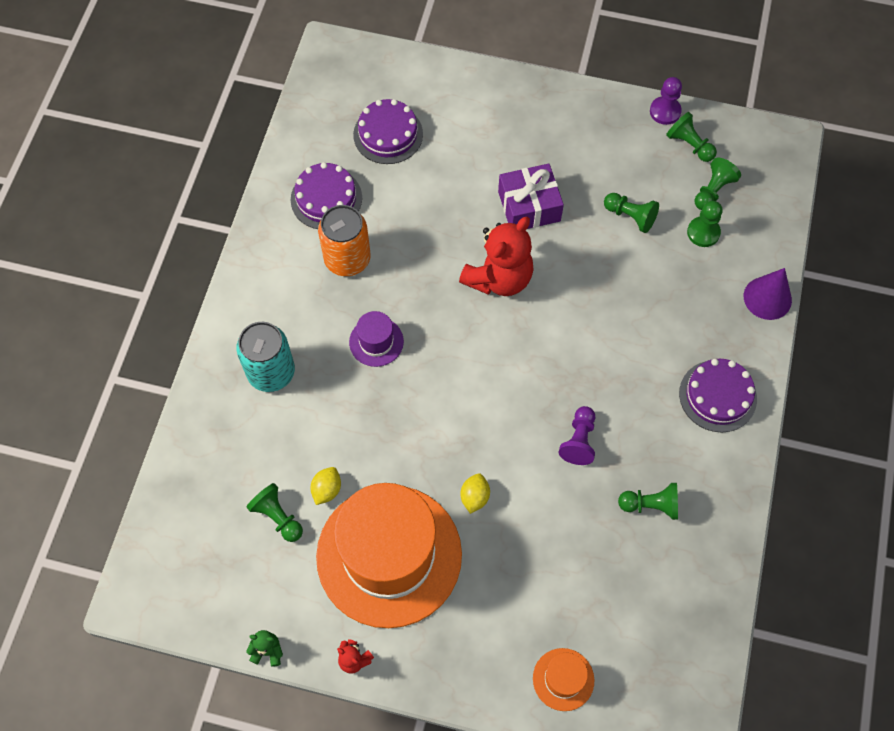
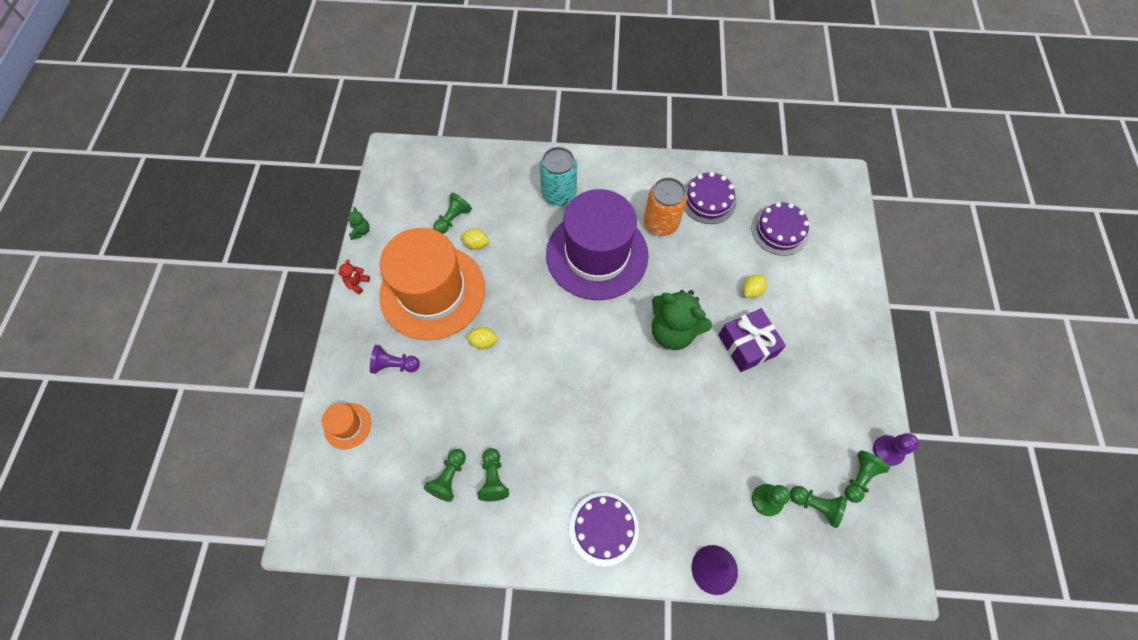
camera: 80 degrees right, 0 degrees up
(376, 342) = (597, 254): purple hat -> purple hat, size x2.46
(462, 184) = (751, 291): none -> yellow lemon
(499, 278) = (673, 331): red teddy bear -> green teddy bear
(579, 441) = (541, 413): purple pawn -> purple pawn (395, 365)
(630, 216) = (763, 431): green pawn -> green pawn (449, 478)

